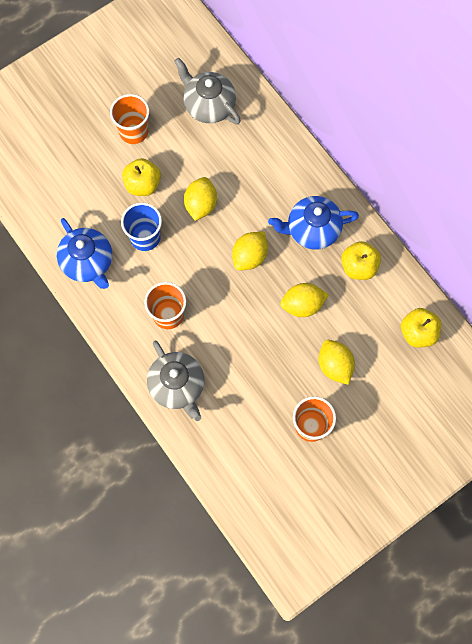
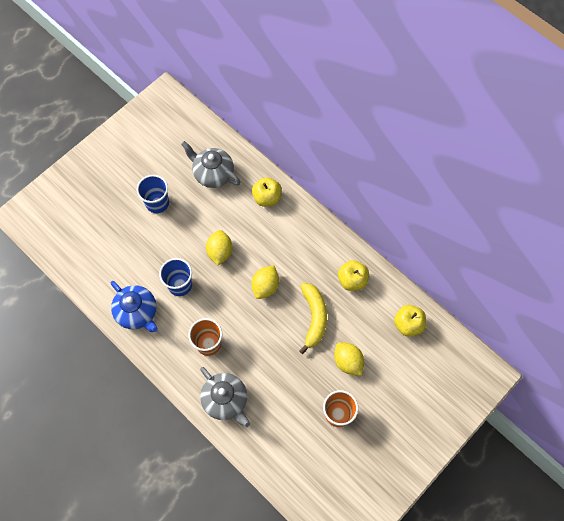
camera: 10 degrees left, 5 degrees down
(133, 131) = (157, 203): orange cup -> blue cup
(143, 184) = (171, 243): yellow apple -> yellow apple (267, 198)
(302, 305) = (314, 318): yellow lemon -> yellow banana
(312, 230) = (310, 257): blue teapot -> none

